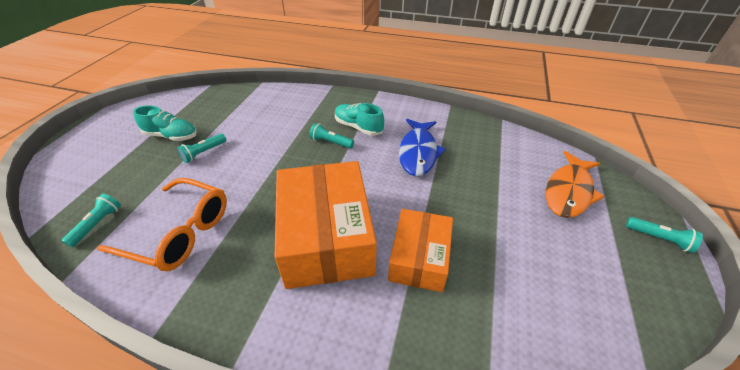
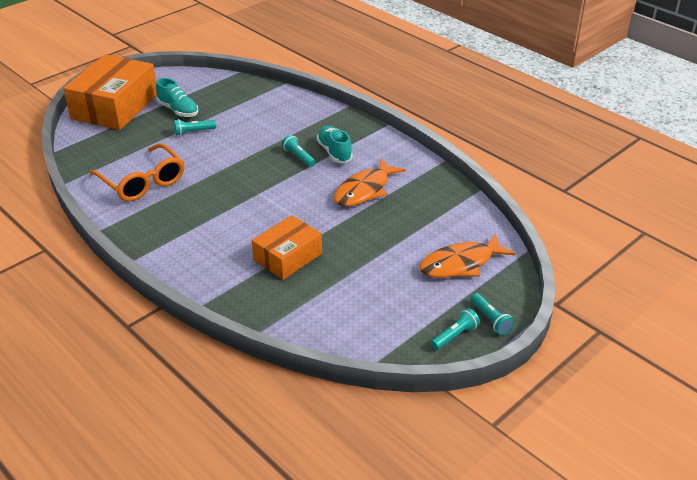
camera: 30 degrees right, 5 degrees down
(98, 224) = (96, 158): turquoise flashlight -> turquoise flashlight (455, 335)
(326, 237) = (236, 220): orange box -> orange box (115, 106)
(418, 152) = (365, 190): blue fish -> orange fish

